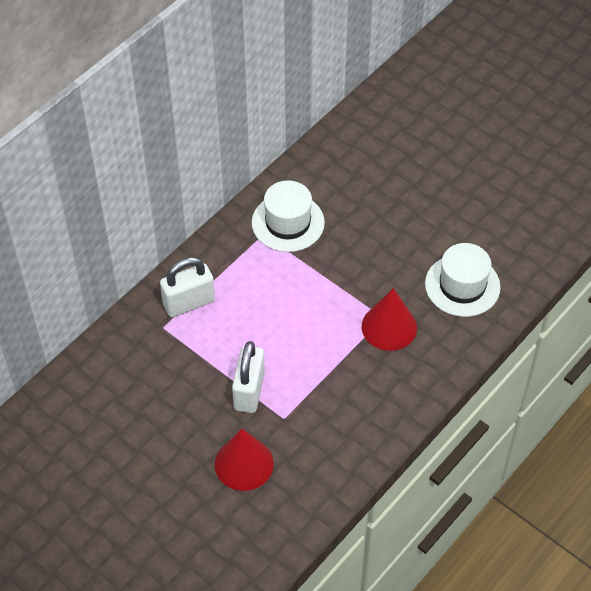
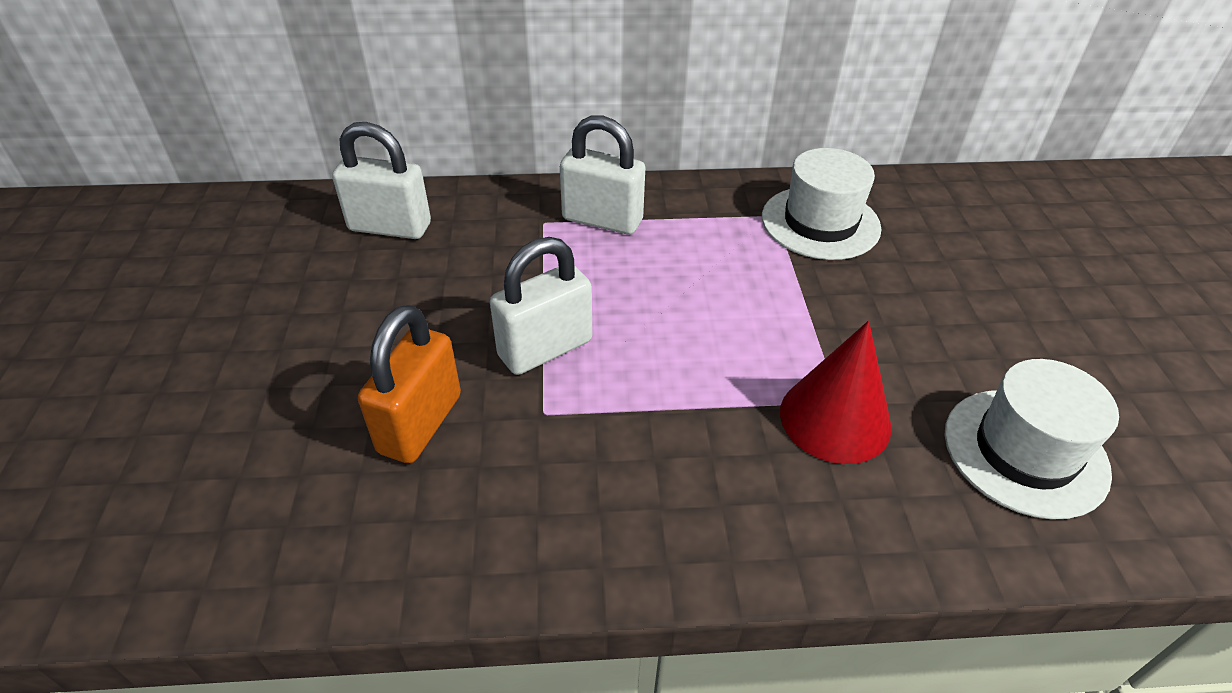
camera: 45 degrees right, 10 degrees down
(93, 392) = (390, 227): none -> white padlock
(244, 464) = (420, 423): red cone -> orange padlock

